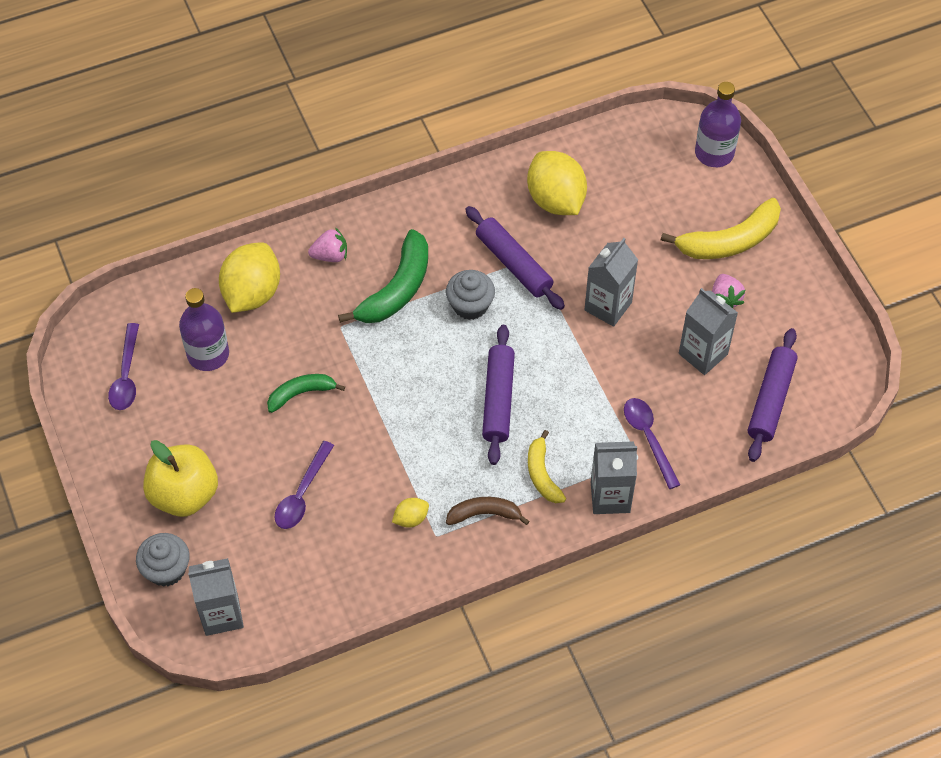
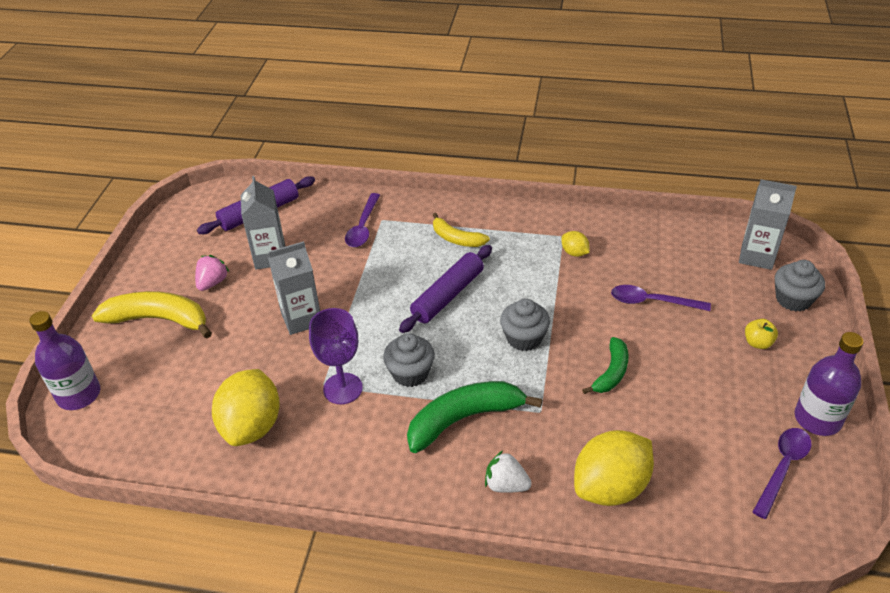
camera: 145 degrees left, 15 degrees down
(184, 494) = (758, 343): yellow apple -> yellow apple, size x0.44
(208, 354) = (686, 448): purple bottle -> purple bottle (817, 419)
(301, 393) = (611, 372): green banana -> green banana turned 75 degrees counterclockwise
(302, 493) = (652, 302): purple spoon -> purple spoon turned 135 degrees counterclockwise
(330, 255) = (506, 485): pink strawberry -> white strawberry
(397, 389) = (524, 338): none -> grey cupcake
(411, 518) = (574, 253): yellow lemon -> yellow lemon turned 45 degrees clockwise
(484, 514) = (517, 234): brown banana -> none
(514, 264) = (343, 388): purple rolling pin -> purple goblet
(542, 474) = (456, 238): yellow banana -> yellow banana turned 105 degrees clockwise
(610, 497) = (422, 208): grey carton -> none

